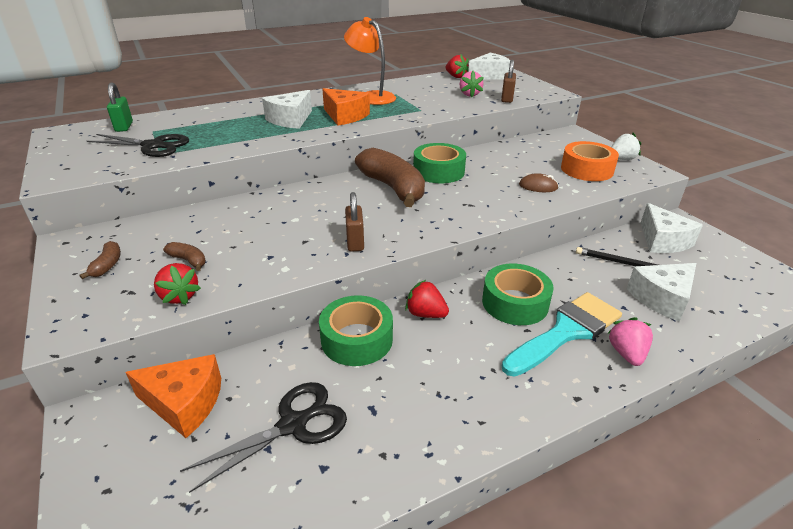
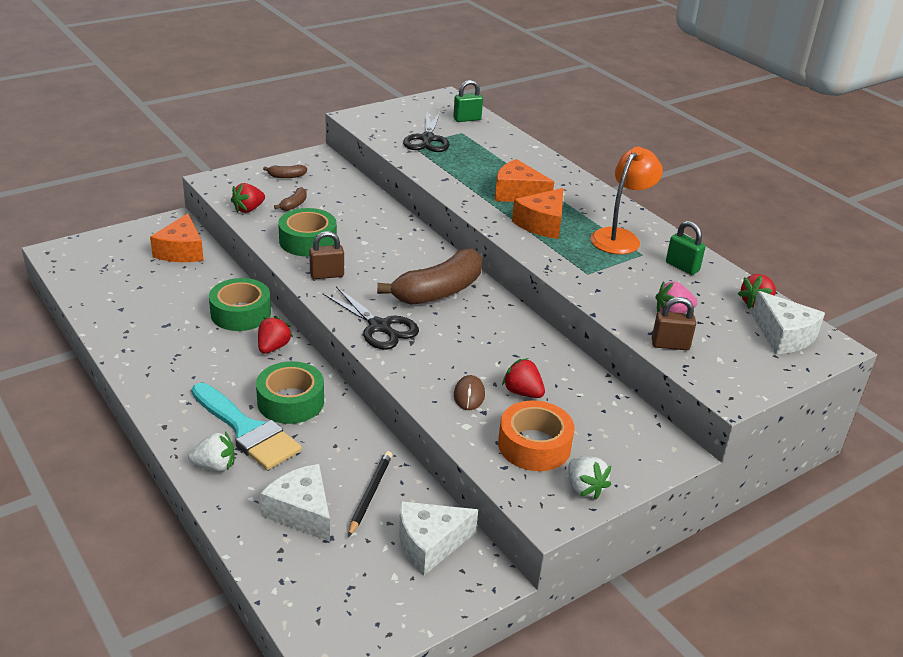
camera: 80 degrees right, 0 degrees up
(290, 120) = (517, 194): white cheese -> orange cheese
(293, 425) = (157, 293): black scissors -> black scissors (379, 327)
(413, 86) = (682, 267): none -> green padlock
(438, 171) = (489, 321): green tape -> green tape (308, 241)
(528, 168) = (522, 392): none -> red strawberry
(626, 353) = (215, 466): pink strawberry -> white strawberry

